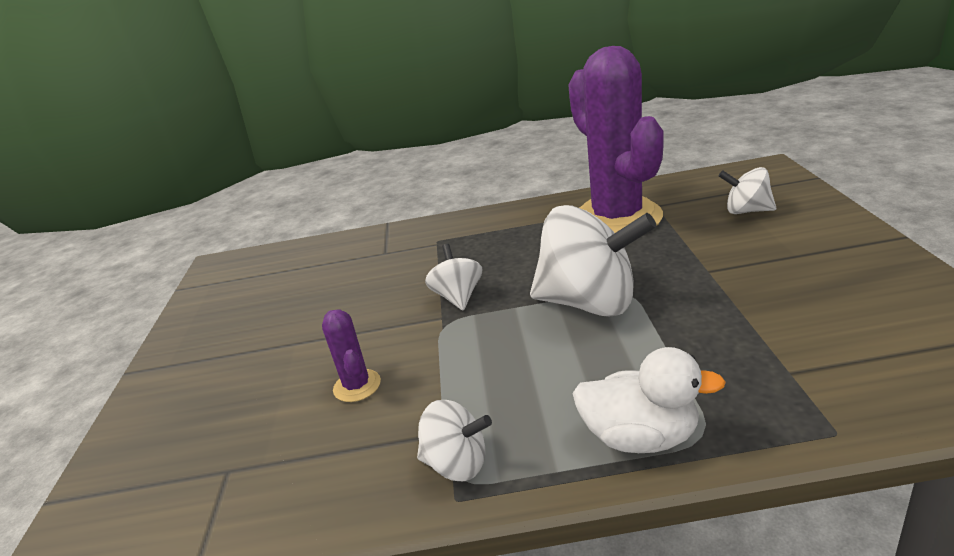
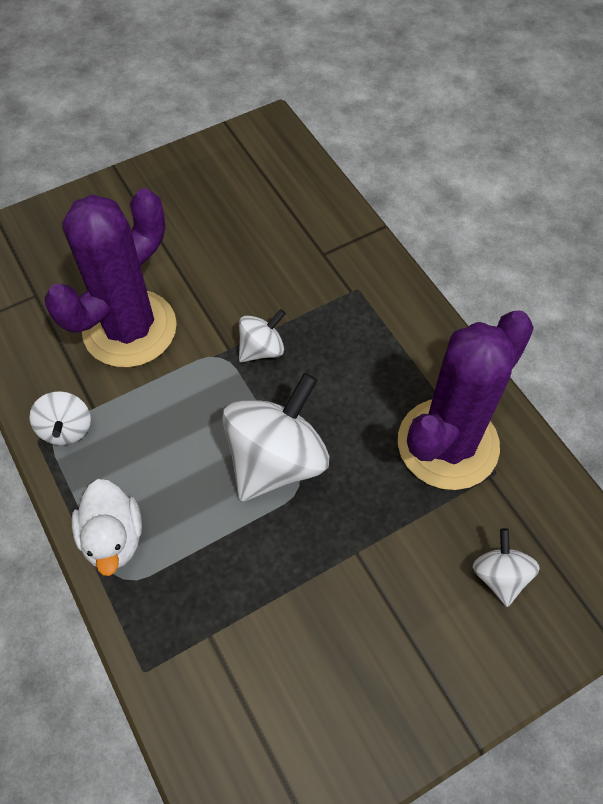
camera: 60 degrees right, 30 degrees up
(357, 386) = (130, 329): purple cactus -> purple cactus, size x2.48
(590, 303) = (276, 460): white spinning top -> white spinning top turned 135 degrees counterclockwise

